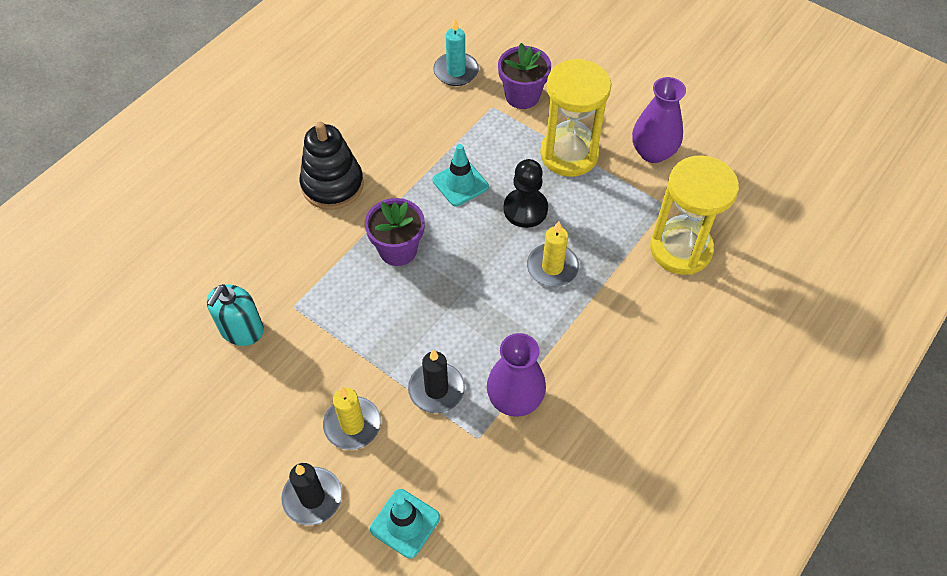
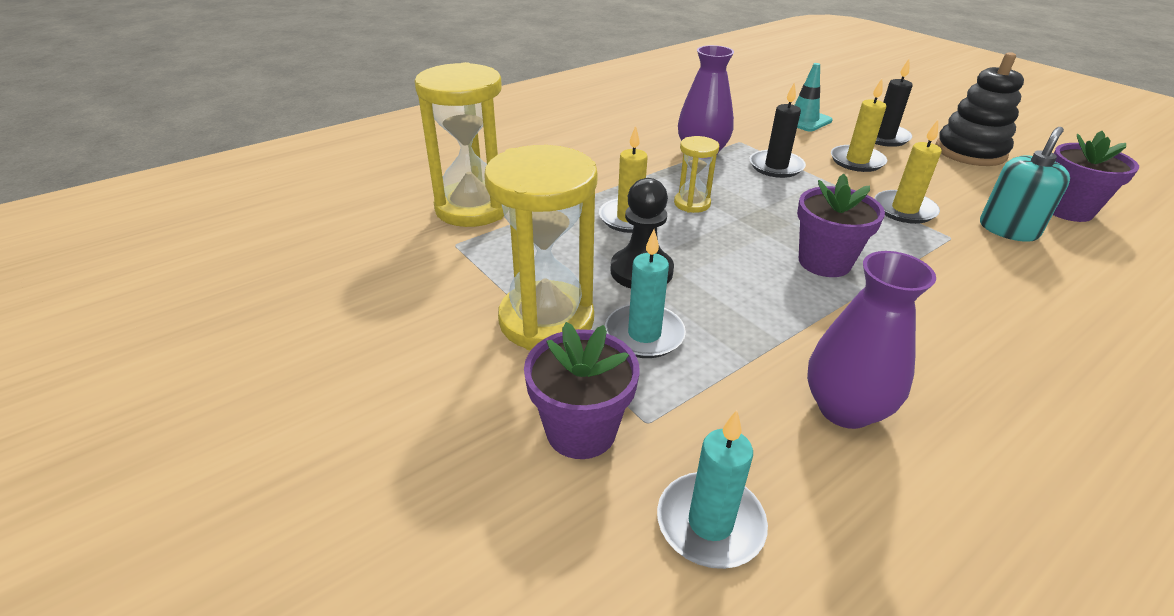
camera: 165 degrees left, 20 degrees down
(173, 377) = (1067, 210): none -> purple flower pot
(323, 339) = (904, 210): none -> yellow candle
(332, 185) = (945, 351): black stacking toy -> black stacking toy (970, 152)
(460, 183) = (730, 315): turquoise traffic cone -> none
(507, 301) = (692, 204): none -> yellow hourglass
(508, 157) = (644, 334): none -> turquoise candle
(653, 152) = (420, 299): purple vase -> purple vase (844, 409)

